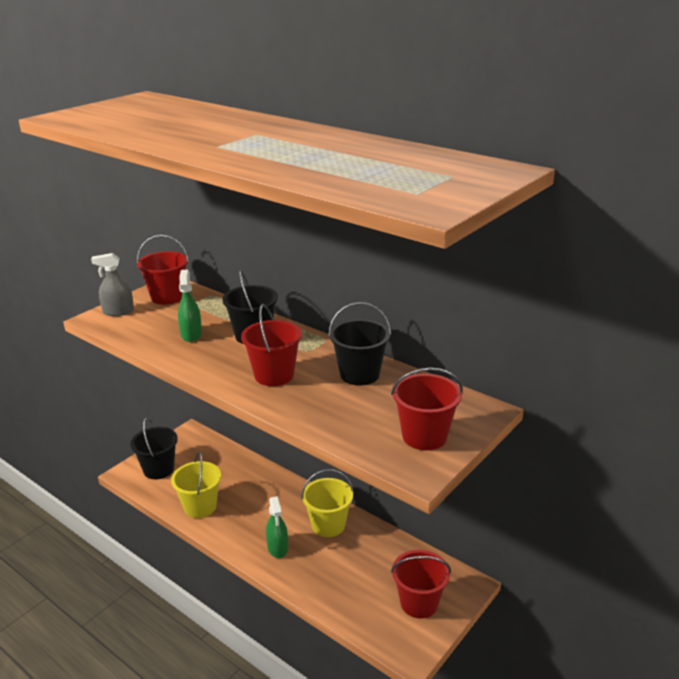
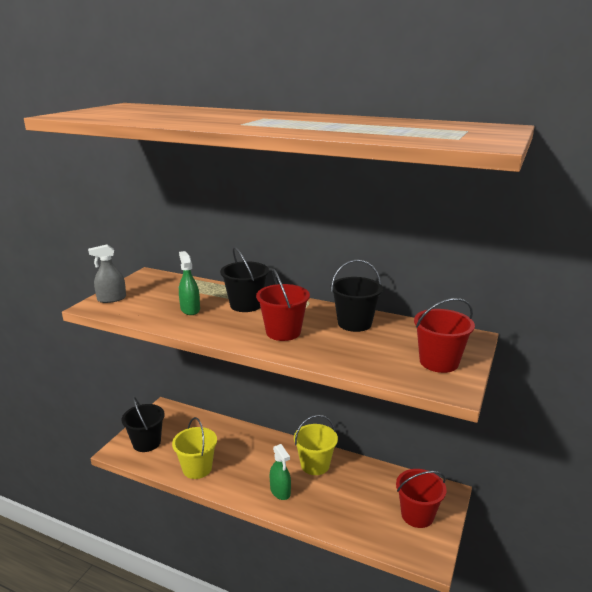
camera: 15 degrees left, 5 degrees down
(167, 297) = (151, 284): red bucket -> none

